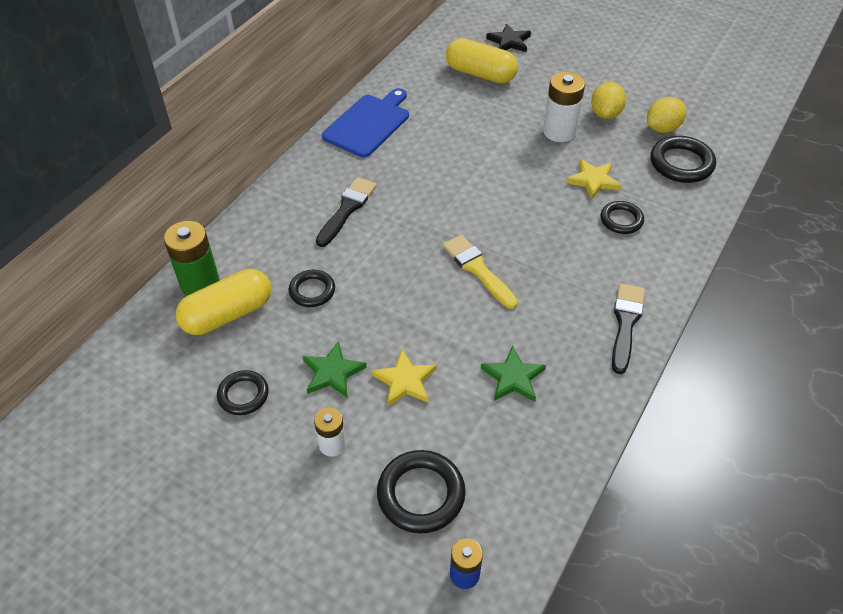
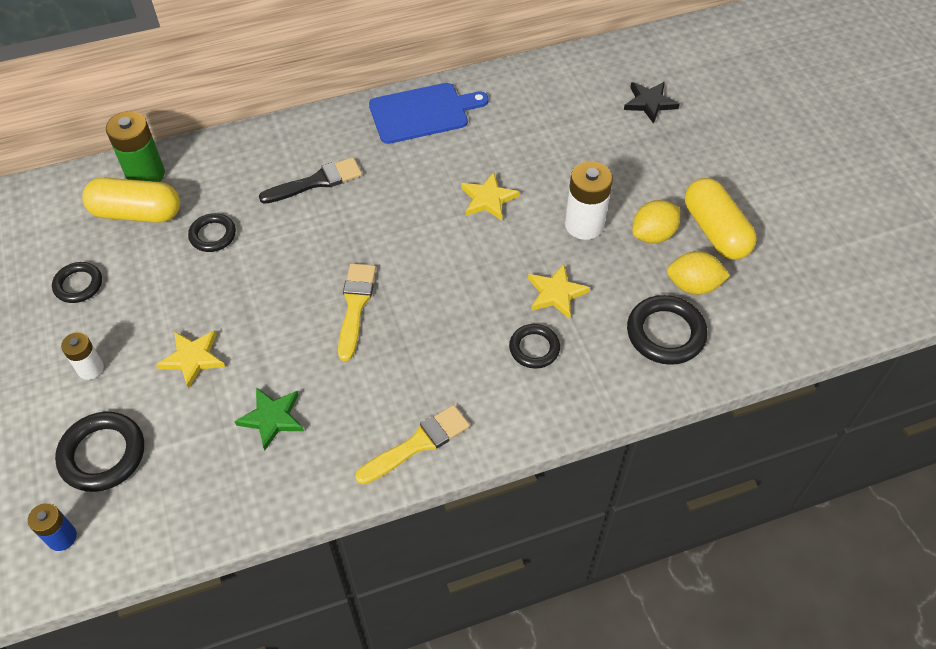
camera: 40 degrees right, 5 degrees up
(332, 373) = (152, 313): green star -> none
(480, 74) = (580, 121): yellow capsule -> yellow capsule (715, 231)
(481, 151) = (488, 199): none -> yellow star
(625, 323) = (417, 444): black brush -> yellow brush

